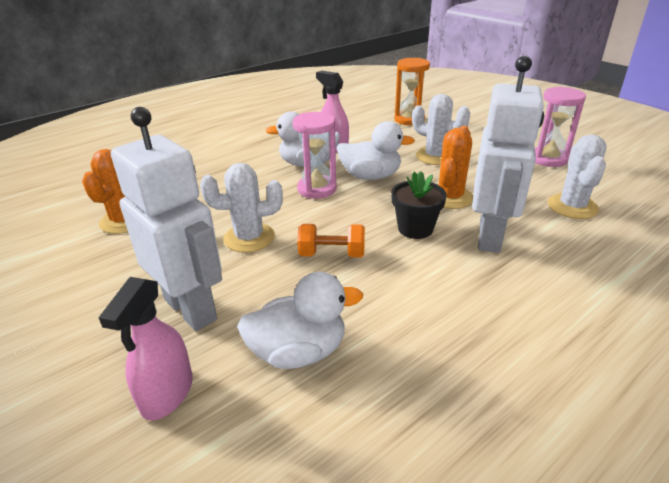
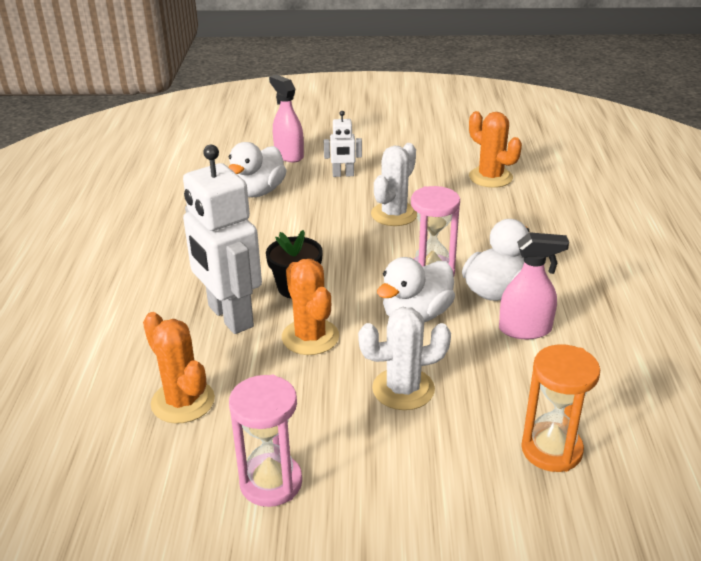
camera: 130 degrees right, 0 degrees up
(191, 309) = (343, 175): white robot -> white robot, size x0.47
(332, 254) = (323, 236): orange dumbbell -> none
(572, 206) = (183, 402): white cactus -> orange cactus

